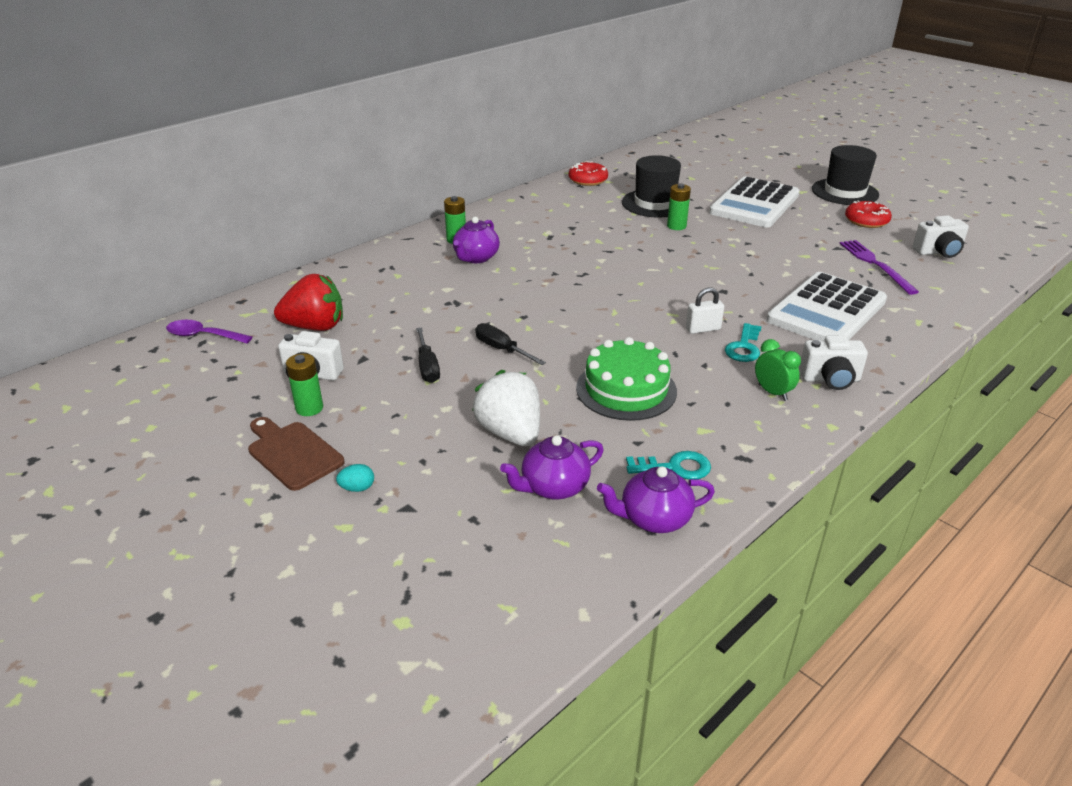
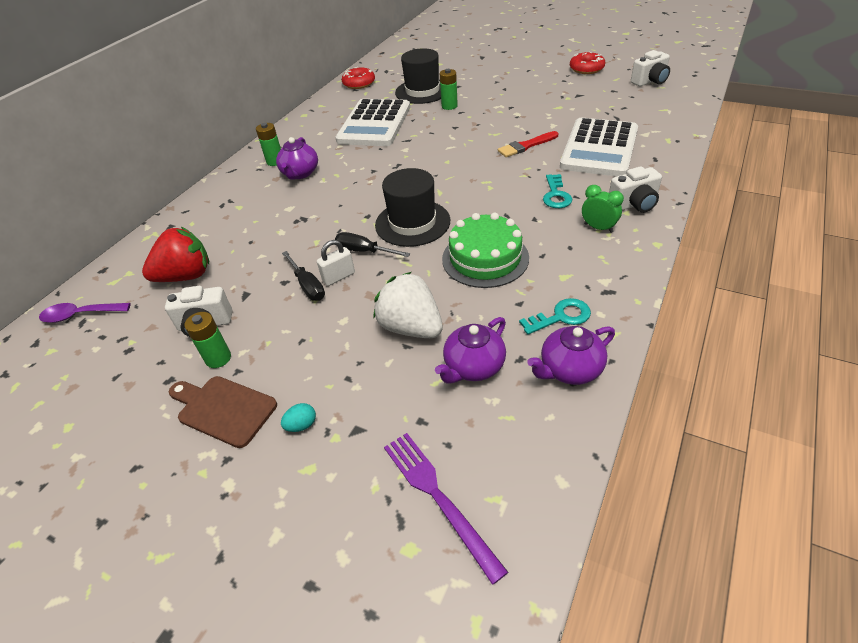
camera: 15 degrees left, 10 degrees up
(703, 329) = (516, 188): white padlock -> white padlock (339, 277)
(741, 288) = (526, 146): none -> red brush
(754, 204) = (498, 74): white calculator -> white calculator (374, 124)
(844, 192) = (558, 49): black hat -> black hat (412, 223)
(875, 264) = (612, 102): purple fork -> purple fork (438, 497)

